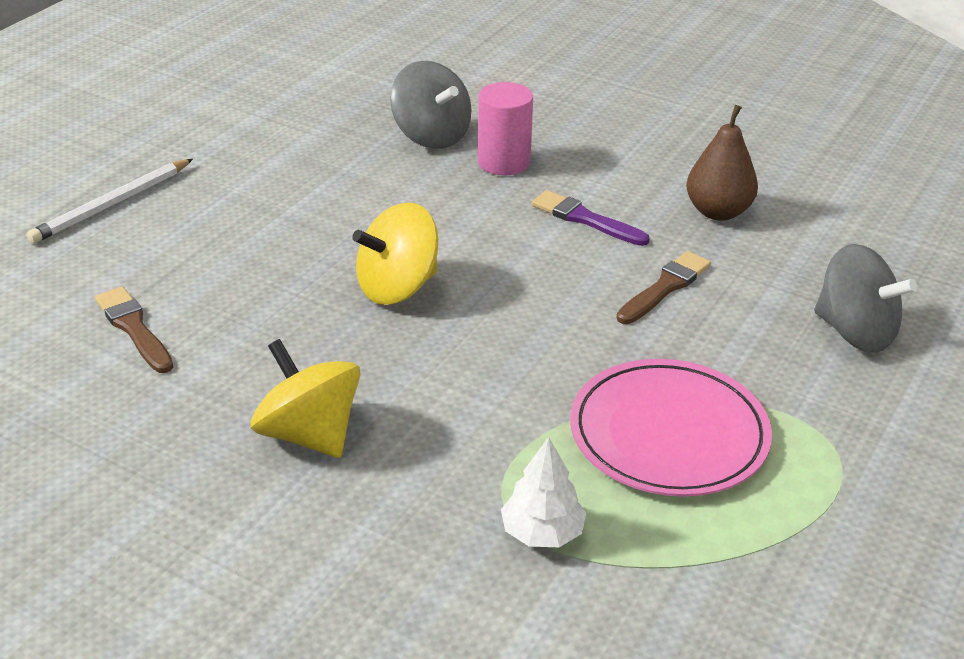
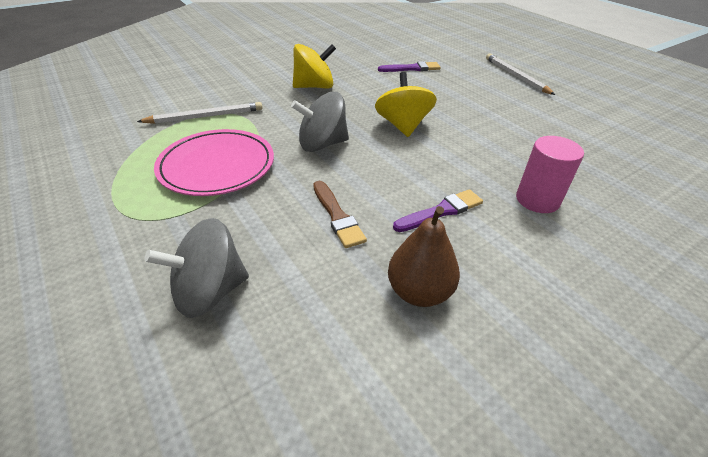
camera: 115 degrees right, 5 degrees up
(134, 328) = (411, 68): brown brush -> purple brush
(431, 136) = (584, 179): grey spinning top -> grey spinning top (322, 144)
(542, 532) = (205, 116): white tree -> white pencil

